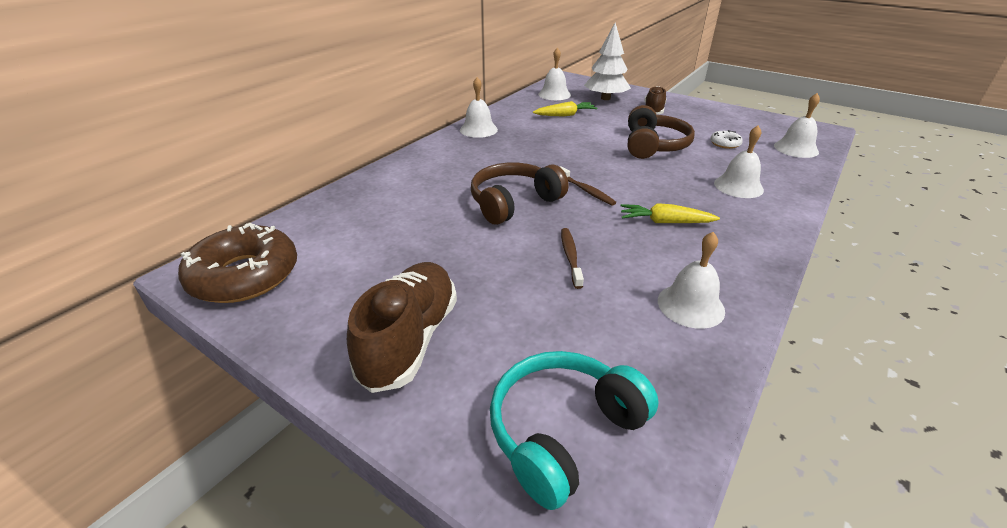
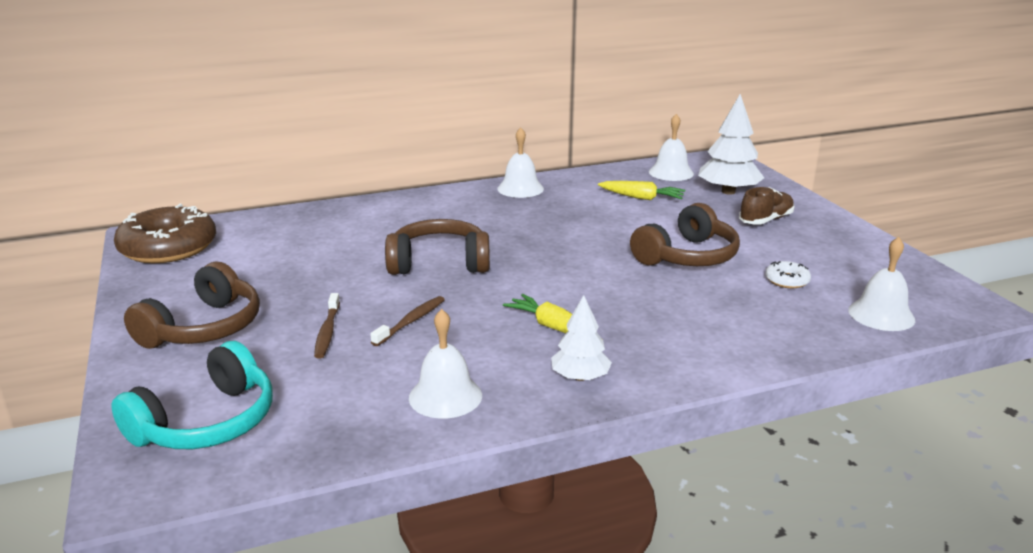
camera: 35 degrees right, 10 degrees down
(410, 339) = (204, 328): brown shoe -> brown headphones
(563, 432) = (207, 422): turquoise headphones -> turquoise headphones turned 135 degrees clockwise
(586, 190) = (526, 275): brown toothbrush -> brown toothbrush (327, 331)
(738, 186) = (708, 326): white bell -> none
(738, 250) = (580, 377): none -> white tree

